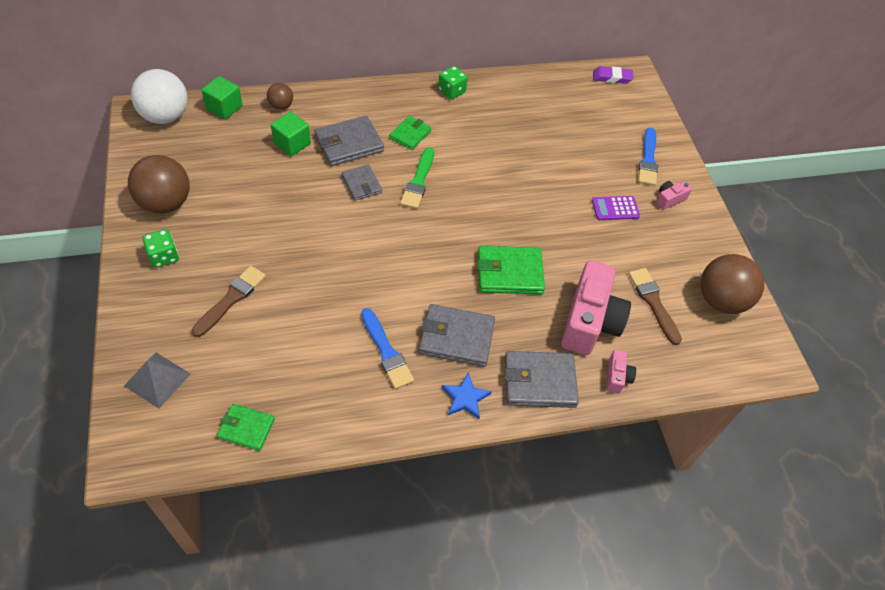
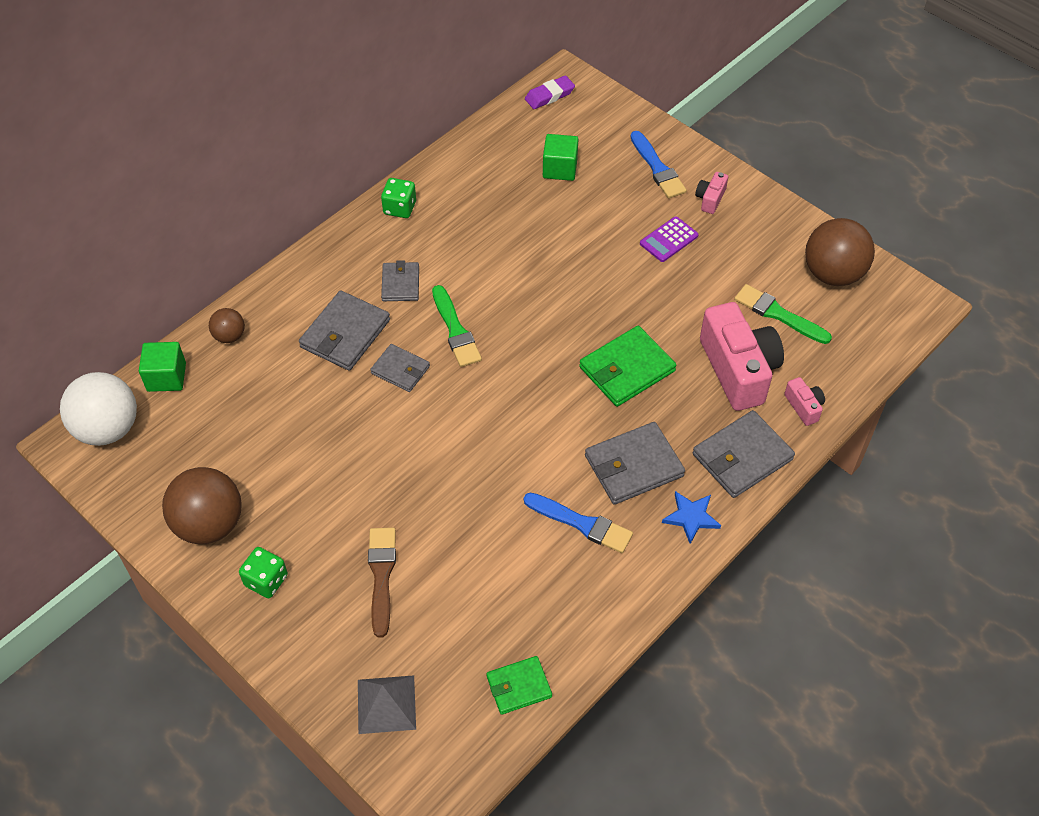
camera: 30 degrees left, 0 degrees up
(292, 144) = (283, 371): green cube -> green cube (560, 168)
(410, 134) = (400, 284): green wallet -> grey wallet
(653, 303) = (778, 314): brown brush -> green brush

